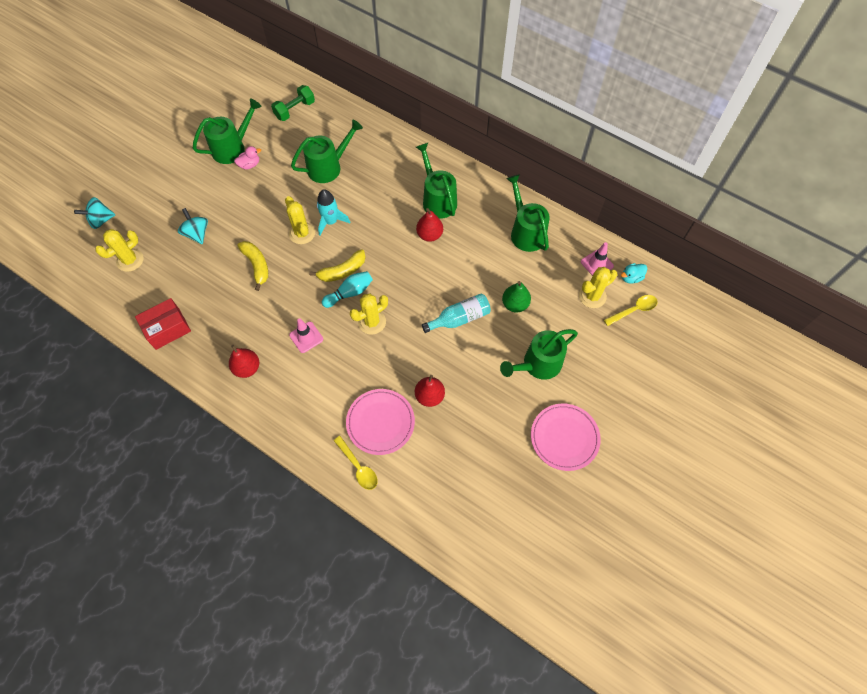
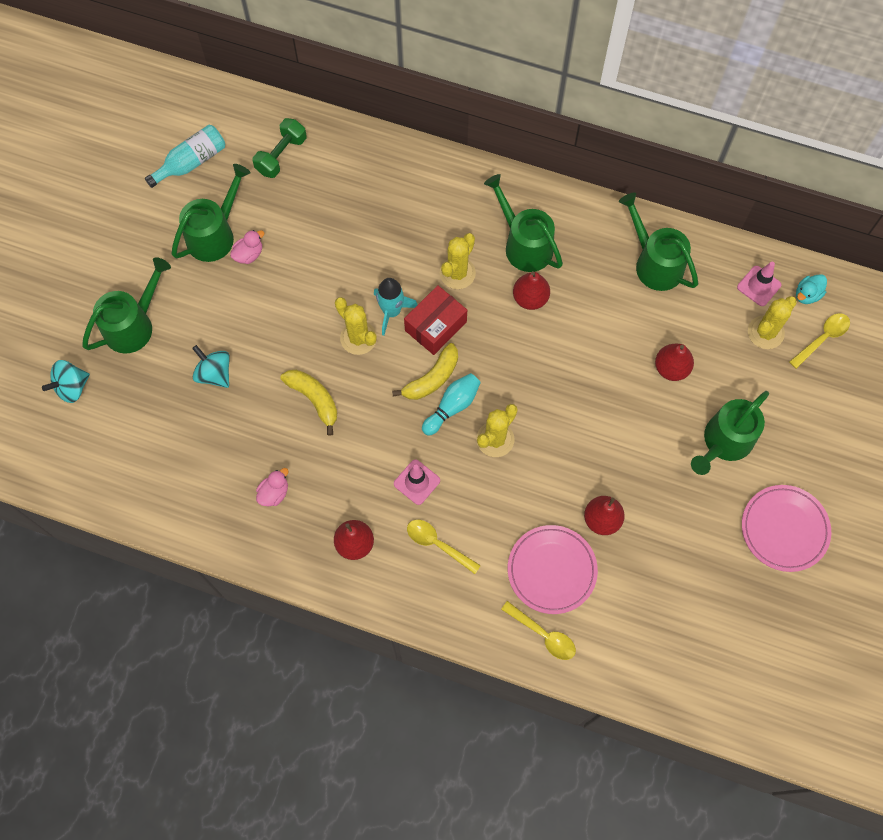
camera: 15 degrees left, 5 degrees up
(130, 260) = (137, 435): yellow cactus -> yellow cactus (457, 273)
(167, 329) = (228, 518): red box -> red box (435, 326)
(205, 320) = (274, 493): none -> pink duck
(305, 383) = (438, 544): none -> yellow spoon
(328, 167) = (359, 231): green watering can -> green watering can (133, 325)
(459, 318) = (606, 405): turquoise bottle -> turquoise bottle (191, 162)
(515, 304) = (671, 368): green pear -> red pear

